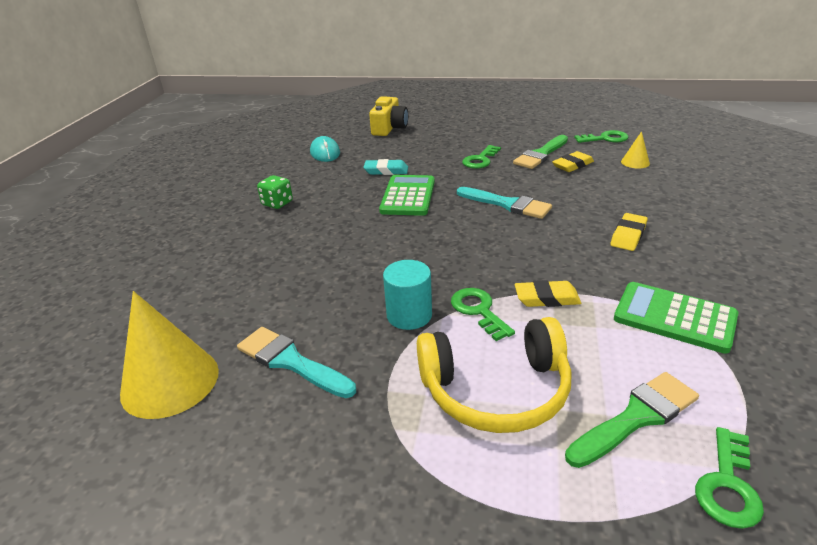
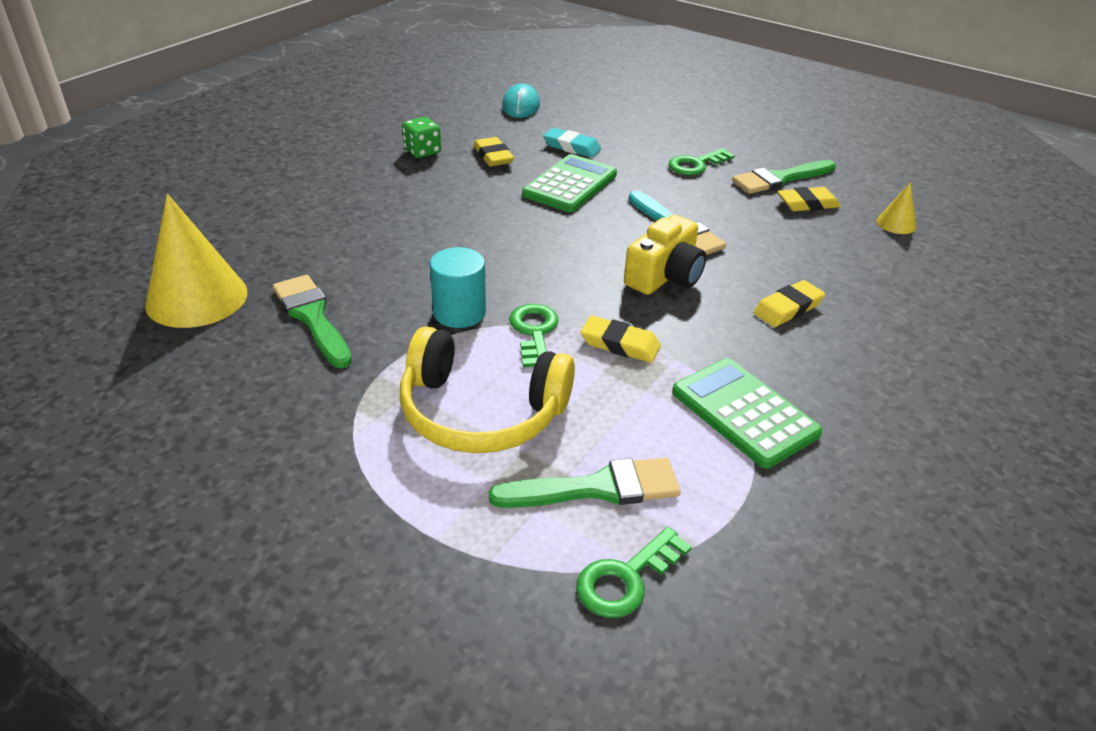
camera: 20 degrees right, 5 degrees up
(291, 361) = (312, 317): turquoise brush -> green brush
(334, 192) = (493, 156): none -> yellow eraser
(389, 128) = (622, 94): yellow camera -> yellow camera (665, 276)
(605, 138) = (889, 181): green key -> none

